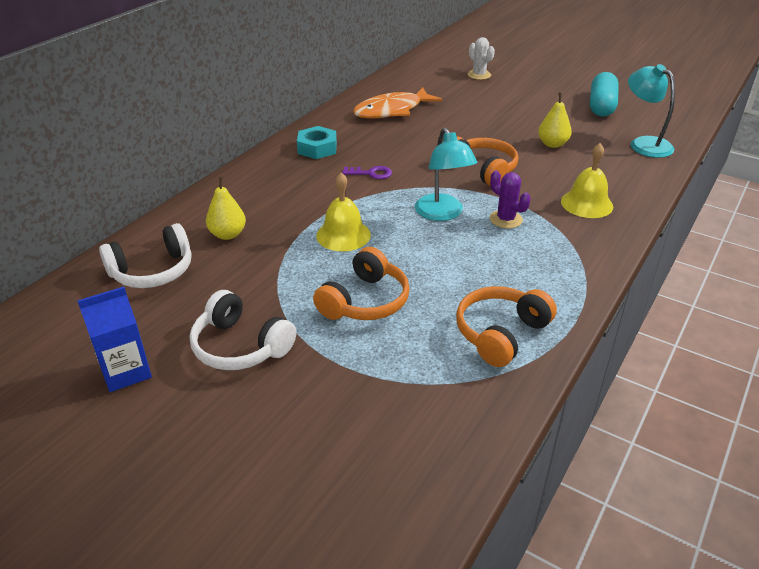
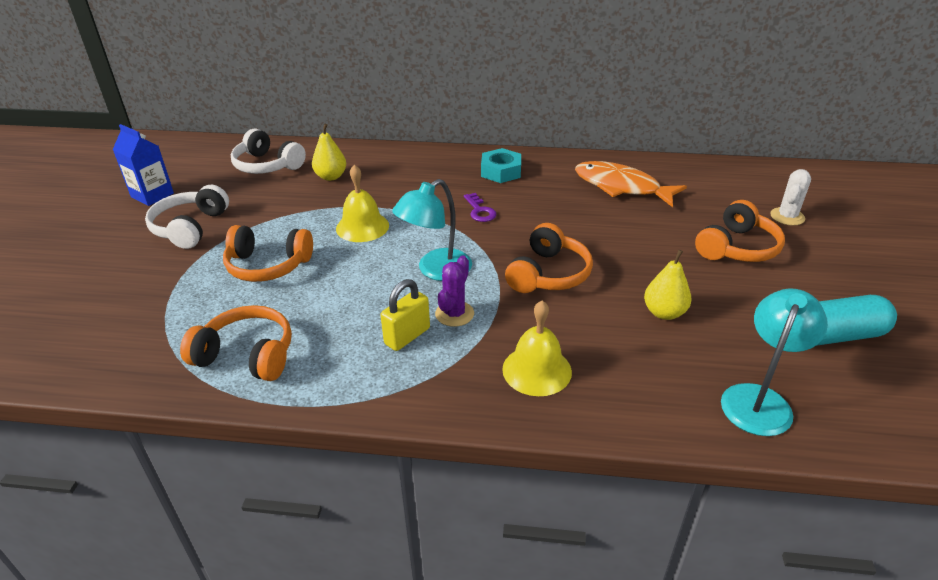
camera: 65 degrees right, 0 degrees up
(500, 100) = (737, 248): none -> orange headphones
(521, 246) = (407, 336): none -> yellow padlock

